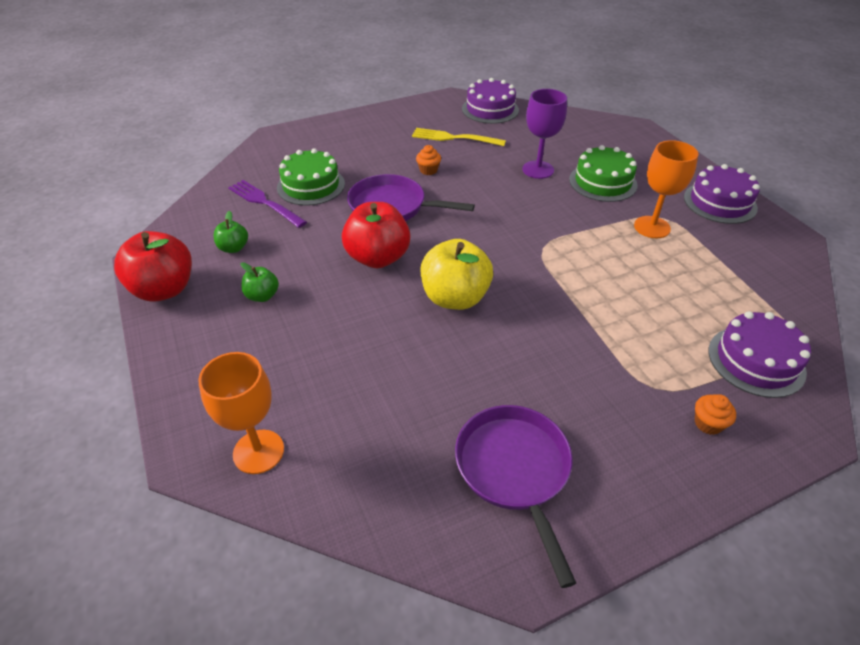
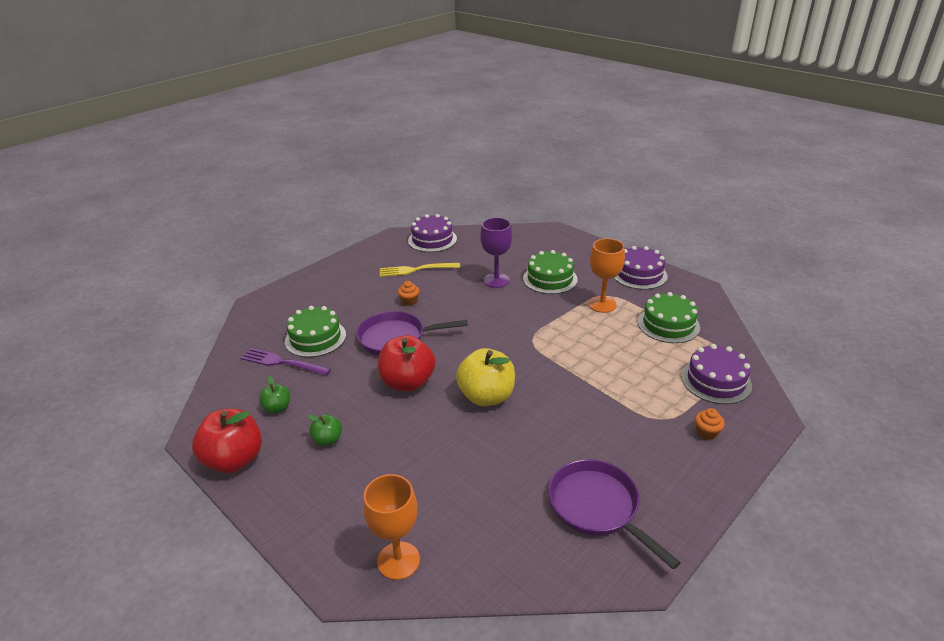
camera: 20 degrees left, 10 degrees down
(727, 272) = (668, 324): none -> green cake

